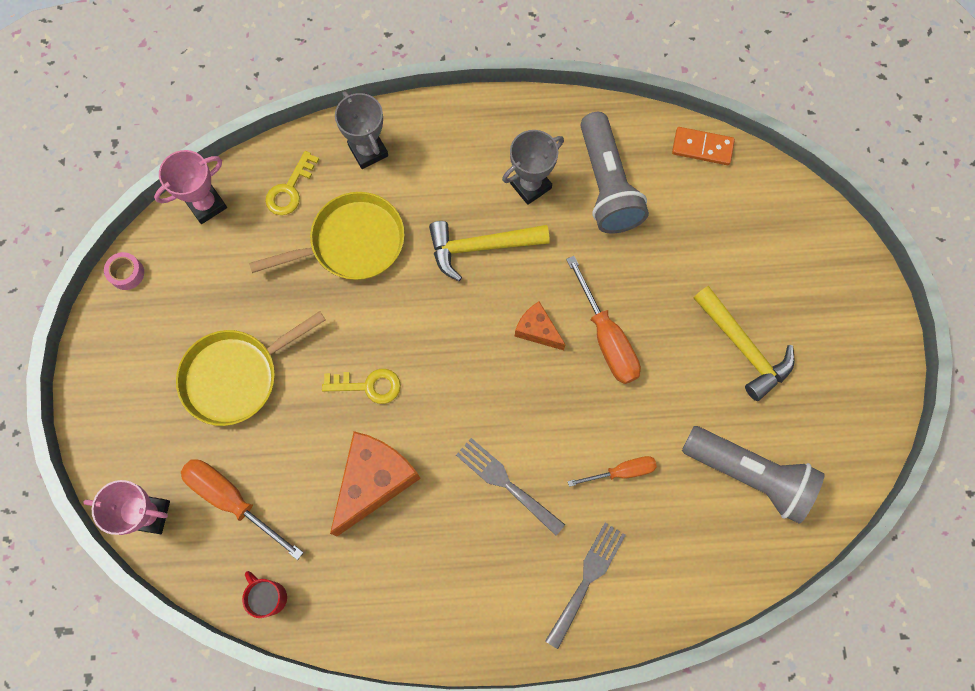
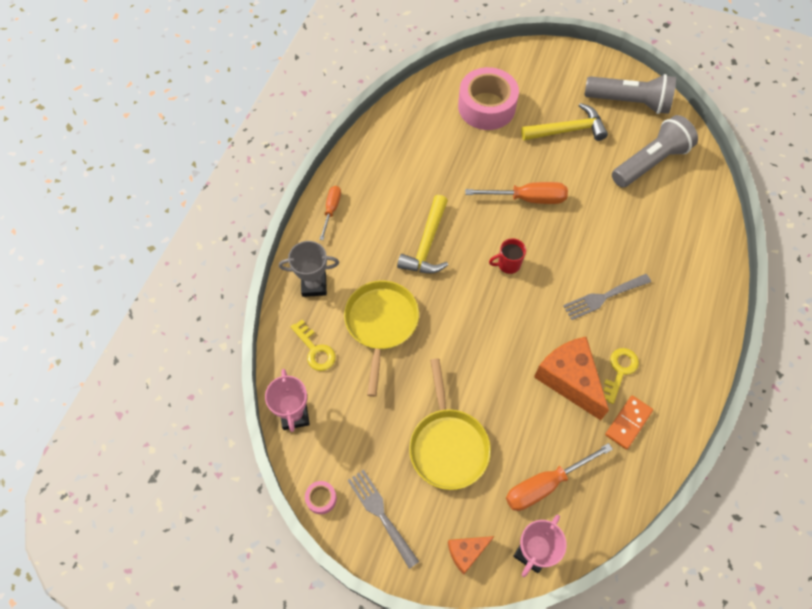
camera: 65 degrees left, 10 degrees down
(270, 597) = (629, 484): red mug -> red mug (508, 264)
(368, 386) = (496, 356): yellow key -> yellow key (619, 371)
(530, 185) = (397, 197): grey trophy -> none
(537, 330) = (504, 235): orange cheese -> orange cheese (466, 552)
(587, 579) = (686, 277): grey fork -> grey fork (381, 514)
(606, 185) = (420, 154): grey flashlight -> grey flashlight (629, 102)
(621, 471) = (621, 228): orange screwdriver -> orange screwdriver (331, 210)
(702, 147) = (422, 93): orange domino -> orange domino (628, 423)
(724, 232) = (486, 107): none -> pink tape

